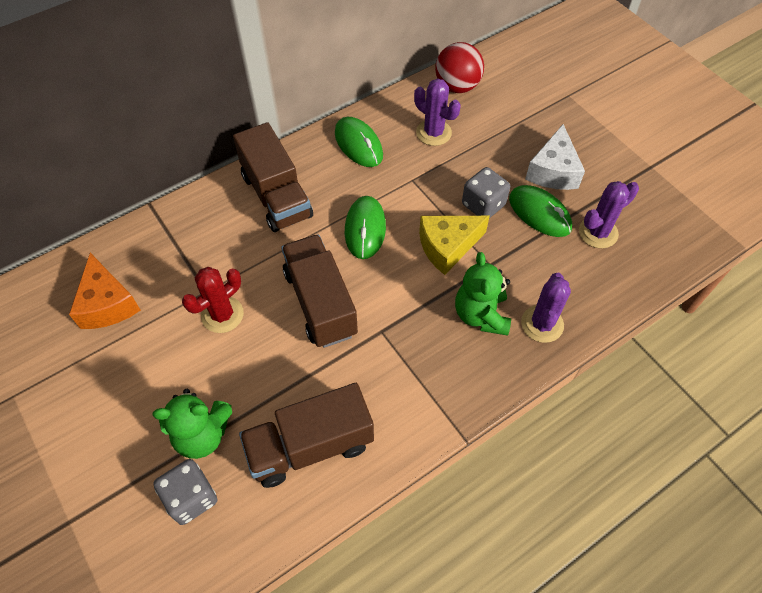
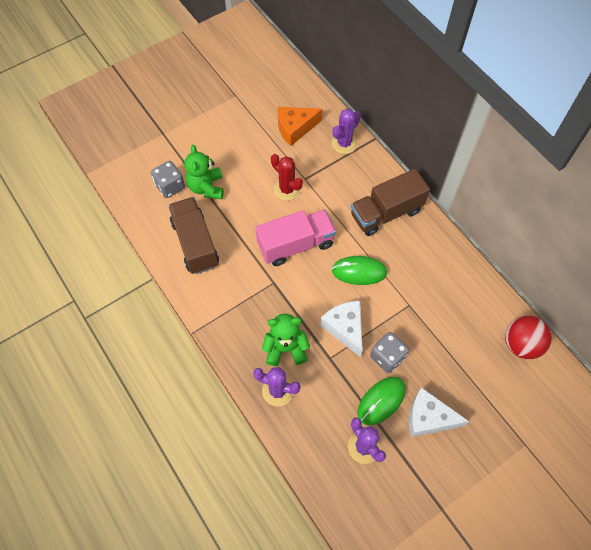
camera: 90 degrees right, 5 degrees up
(320, 303) = (296, 245): brown truck -> pink truck
(358, 144) = (442, 266): green mouse -> none
(433, 133) = (462, 322): purple cactus -> purple cactus (344, 143)
(447, 247) = (345, 328): yellow cheese -> white cheese

